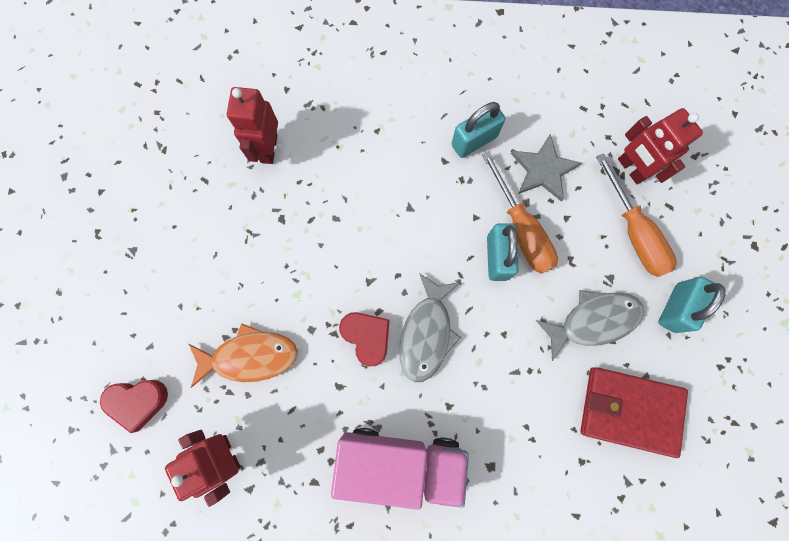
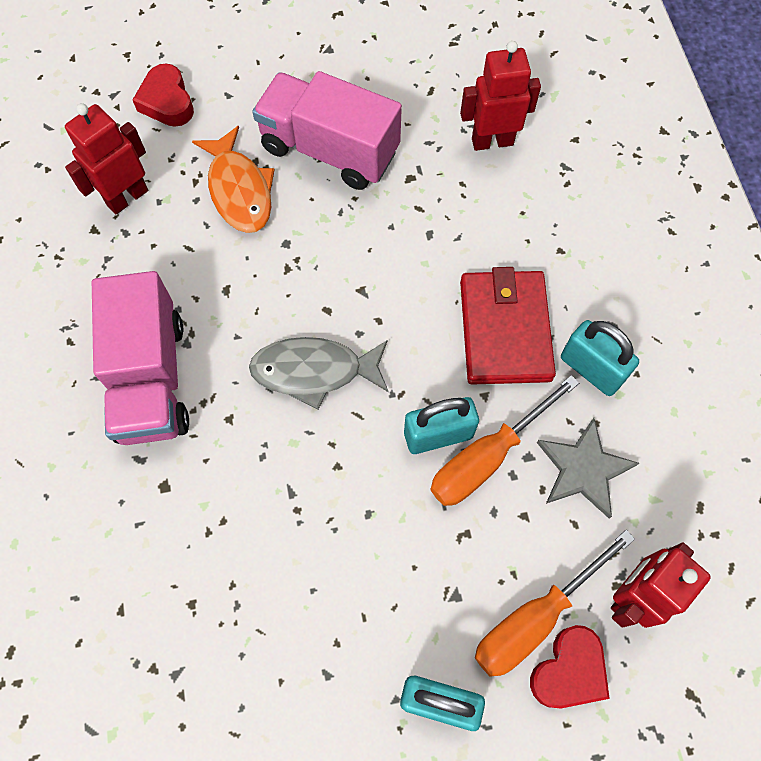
camera: 75 degrees right, 10 degrees down
(235, 274) = (329, 150): none -> pink truck
(367, 337) = (292, 305): red heart -> red heart (569, 670)
(593, 320) = (387, 583): grey fish -> none
(629, 410) = (273, 658): red wallet -> red wallet (505, 330)

